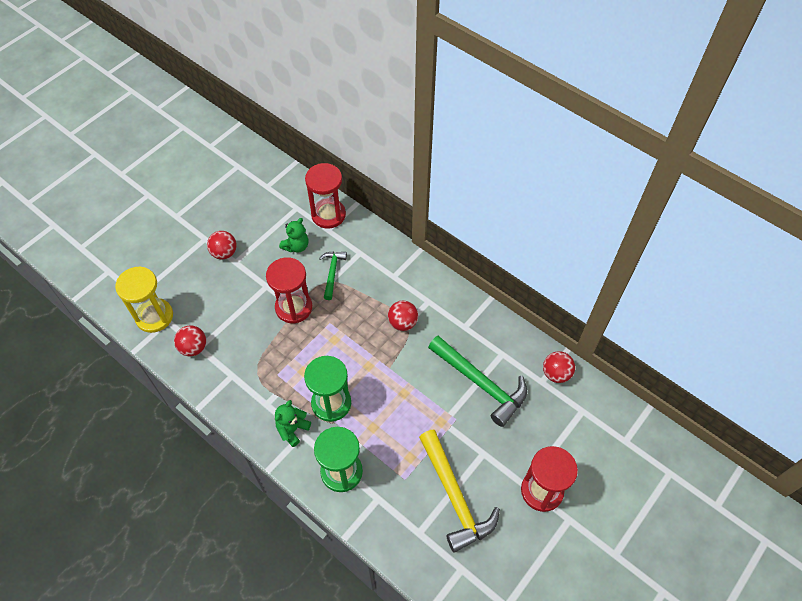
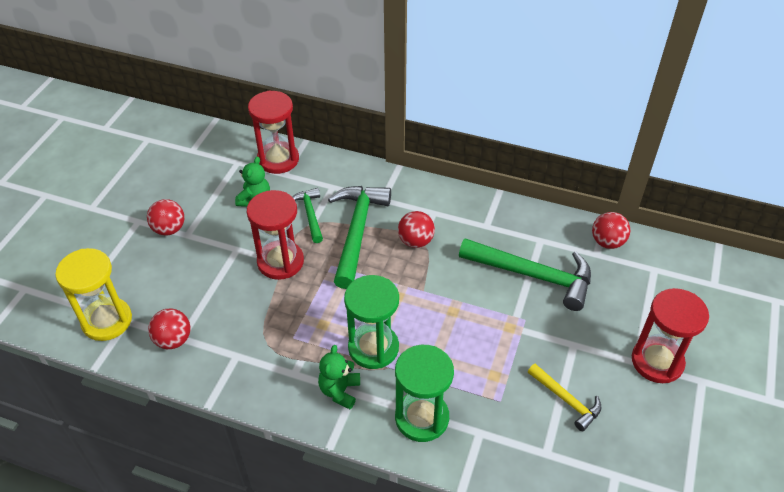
camera: 20 degrees left, 10 degrees down
(361, 300) = (357, 232): none -> green hammer
(454, 497) = (566, 400): yellow hammer -> yellow hammer, size x0.54

